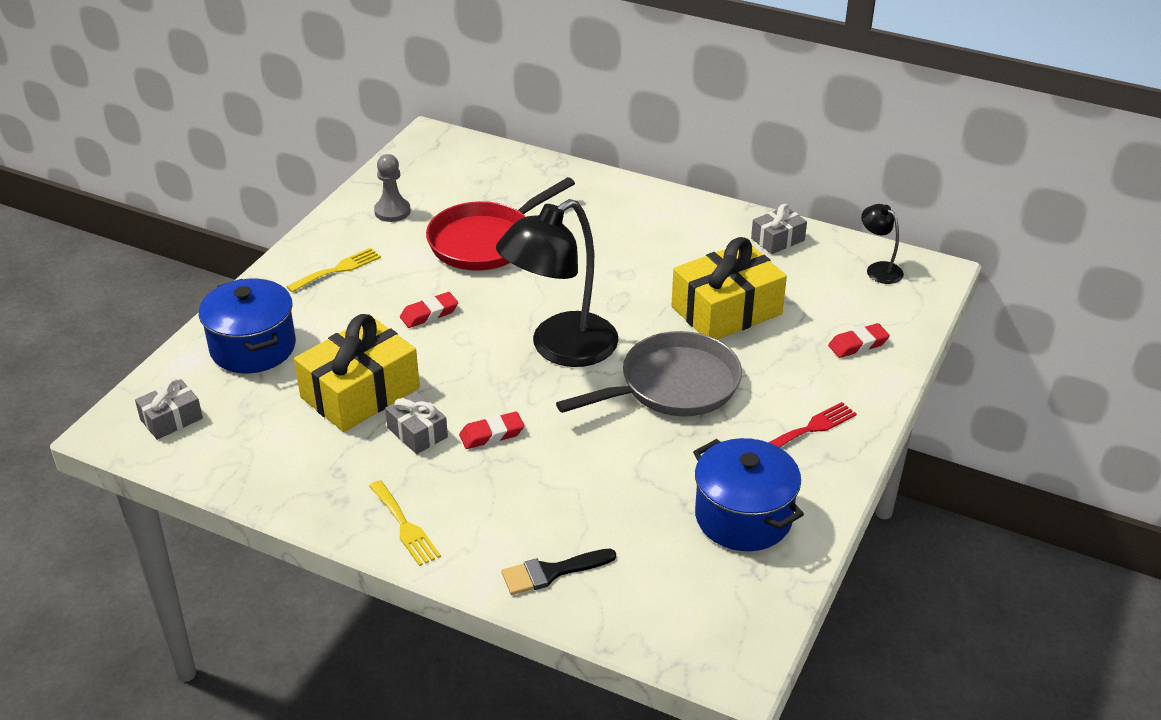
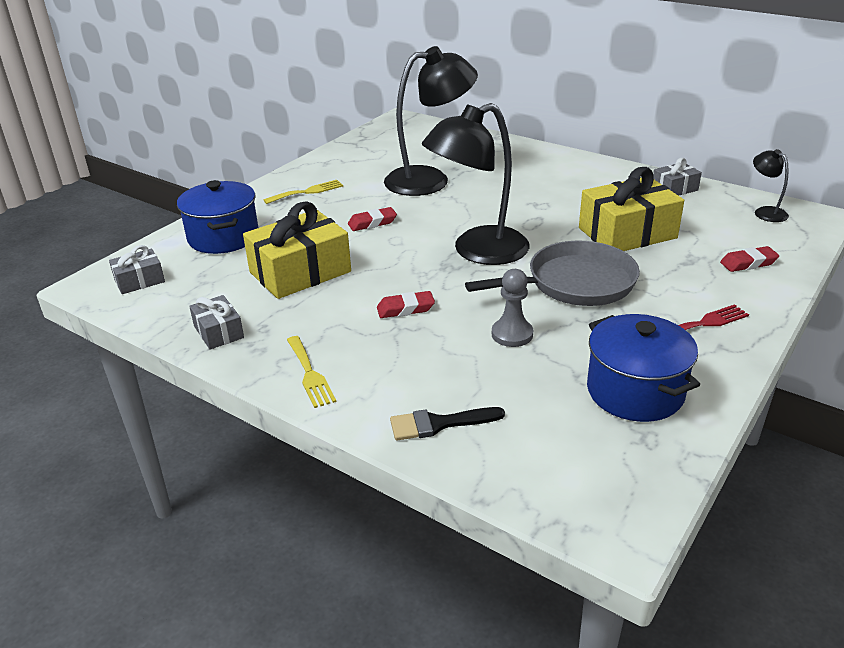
camera: 10 degrees right, 5 degrees down
(392, 211) = (360, 159): grey pawn -> grey pawn (512, 334)
(417, 432) = (340, 303): grey gift -> grey gift (218, 332)
(486, 241) = (430, 180): red pan -> black lamp

